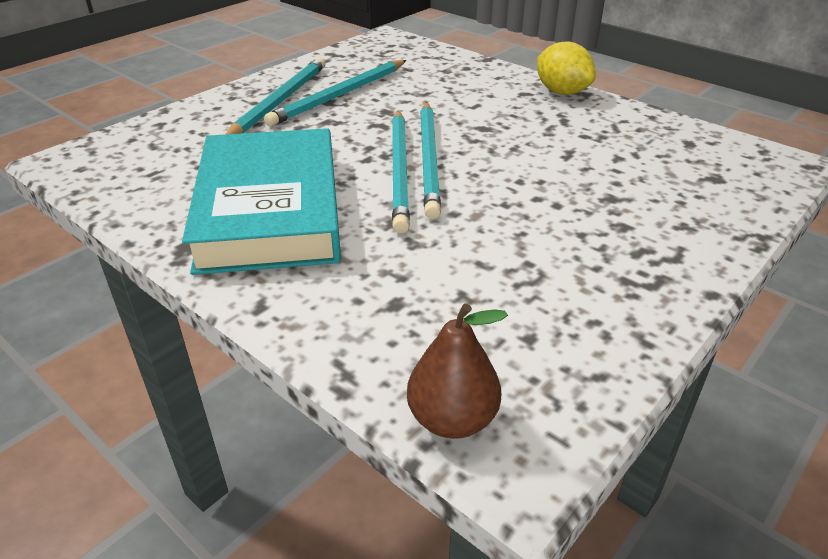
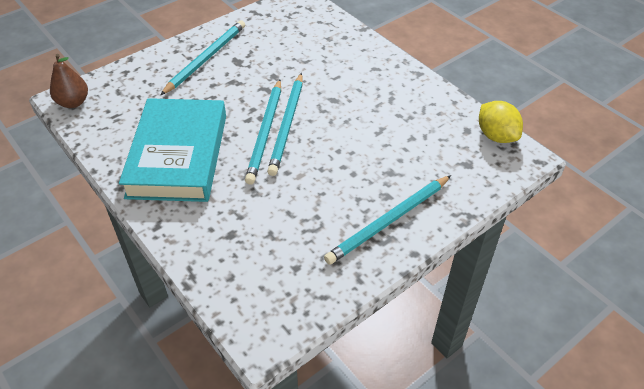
camera: 10 degrees right, 10 degrees up
(339, 95) = (247, 57): turquoise pencil -> turquoise pencil (388, 221)
(452, 419) = (236, 310): brown pear -> brown pear (73, 102)
(562, 92) = (402, 70): yellow lemon -> yellow lemon (496, 136)

